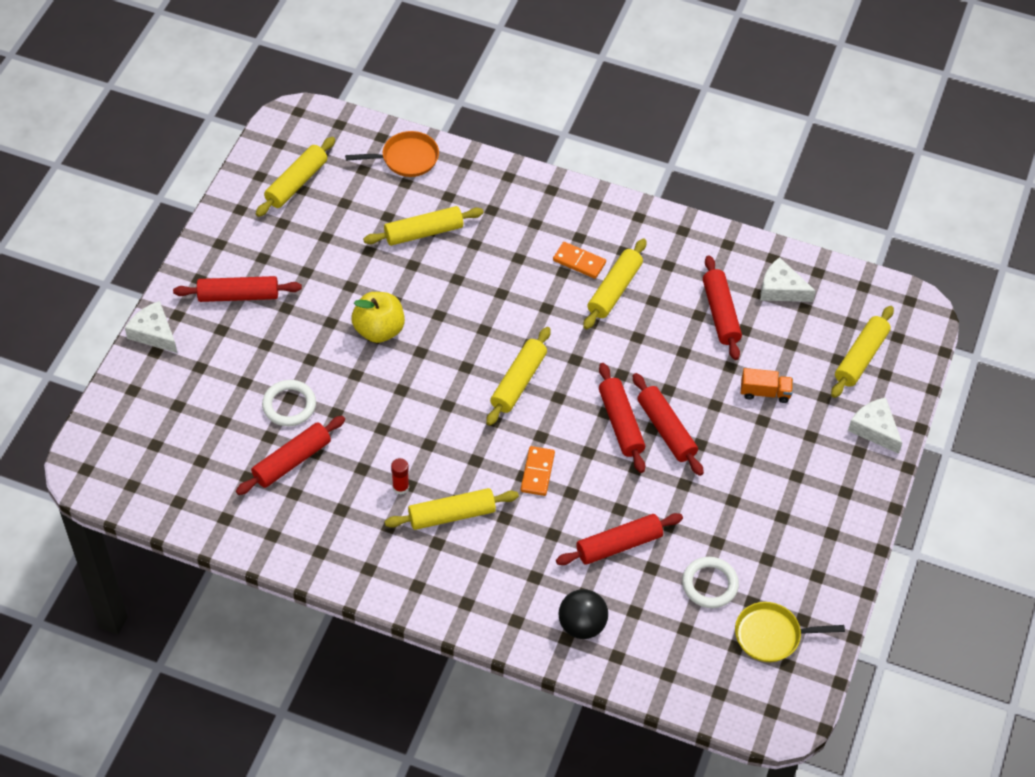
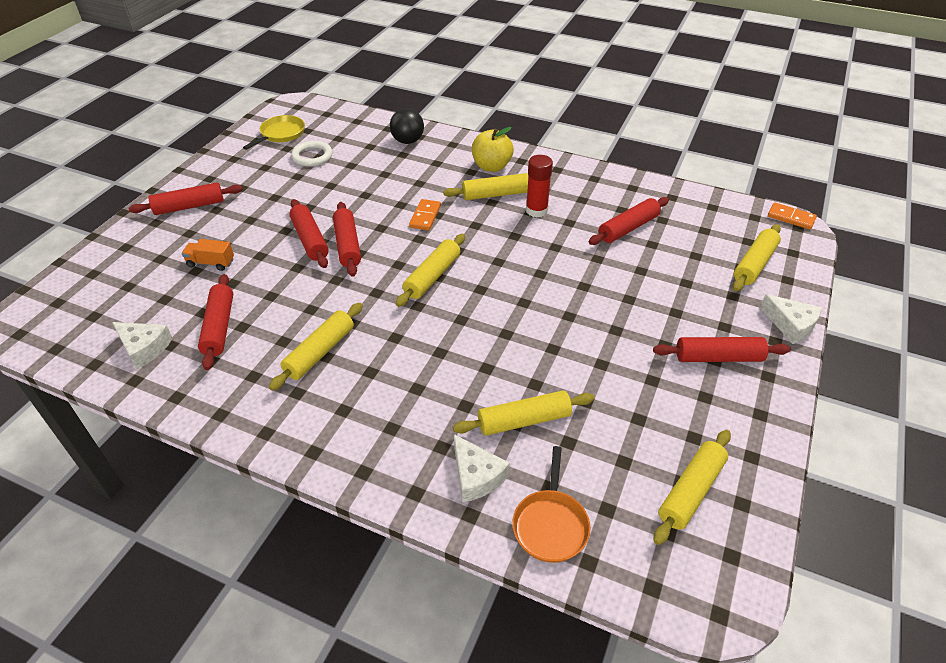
camera: 175 degrees left, 10 degrees down
(289, 405) = (640, 264): white ring -> none
(379, 330) = (566, 321): yellow apple -> yellow apple (491, 166)
(400, 487) = (536, 210): red glue stick -> red glue stick, size x1.67
(406, 158) = (550, 524): orange pan -> orange pan turned 75 degrees counterclockwise
(579, 262) = (350, 382): orange domino -> orange domino (791, 218)
(619, 545) = (371, 176): red rolling pin -> red rolling pin (189, 206)
(771, 635) = (281, 134): yellow pan -> yellow pan turned 60 degrees counterclockwise
(861, 357) = (105, 286): yellow rolling pin -> yellow rolling pin (754, 264)
(874, 429) = (131, 236): white cheese -> white cheese (476, 476)

